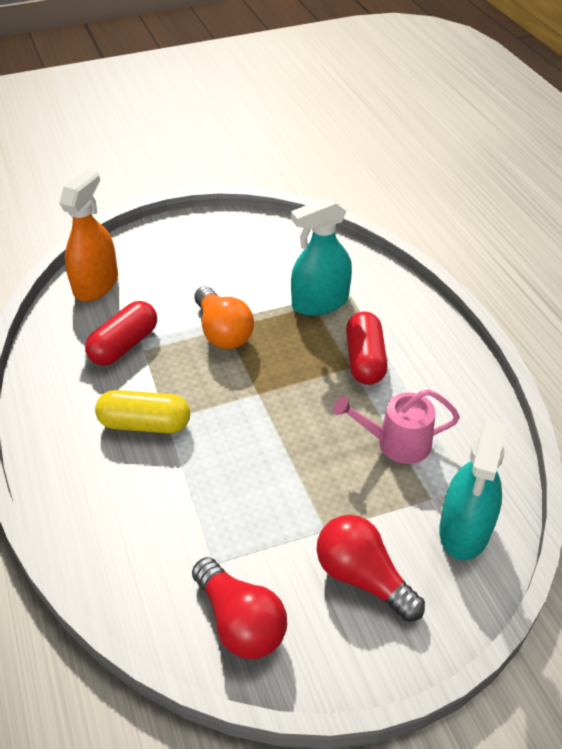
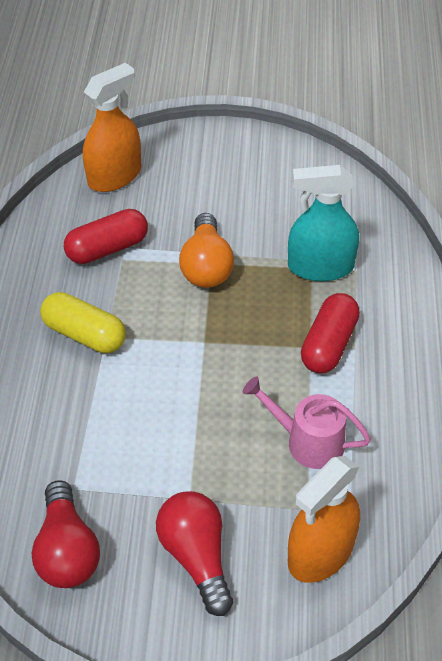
camera: 25 degrees right, 5 degrees up
(464, 529) = (320, 552): turquoise spray bottle -> orange spray bottle

